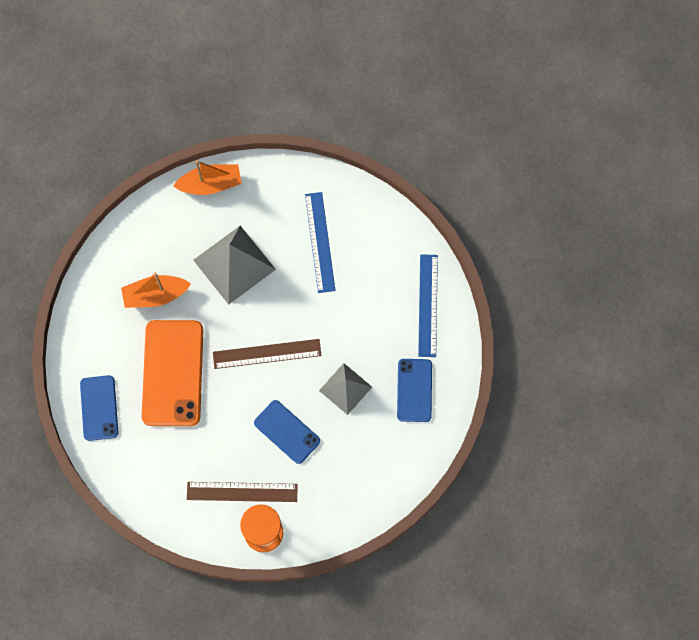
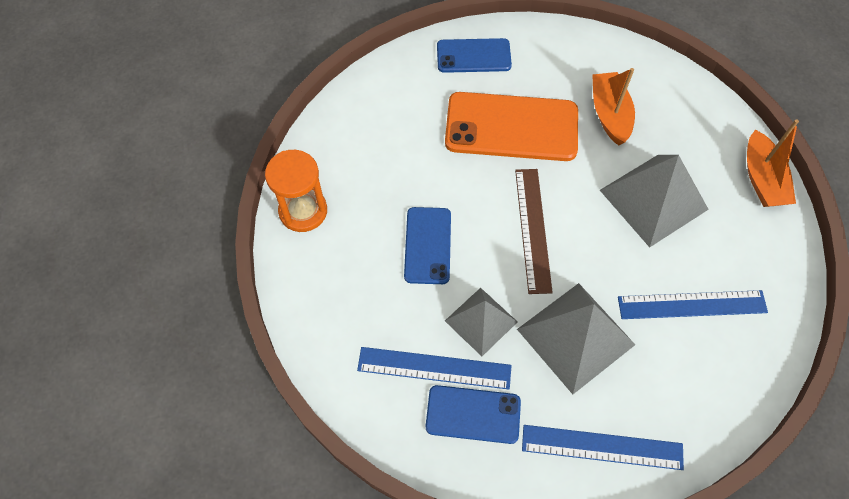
camera: 95 degrees right, 10 degrees down
(242, 491) = (357, 191): brown ruler -> none
(287, 432) = (427, 245): blue phone -> blue phone turned 45 degrees counterclockwise
(351, 322) = (575, 337): none -> grey pyramid
(384, 419) = (434, 368): none -> blue ruler

